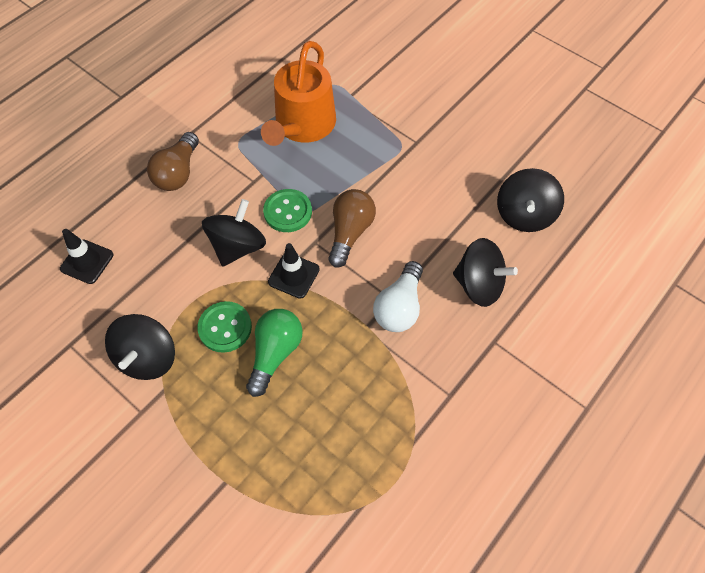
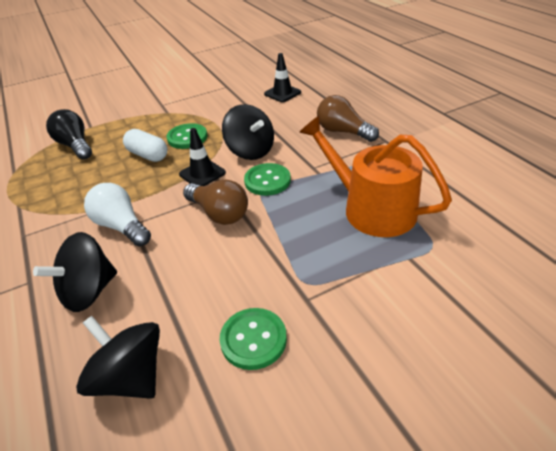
camera: 115 degrees right, 20 degrees down
(148, 357) = (193, 109): black spinning top -> none
(275, 353) = (148, 155): green light bulb -> white capsule
(279, 466) = (75, 146): none -> black light bulb
(463, 160) = (253, 339): none -> green button

